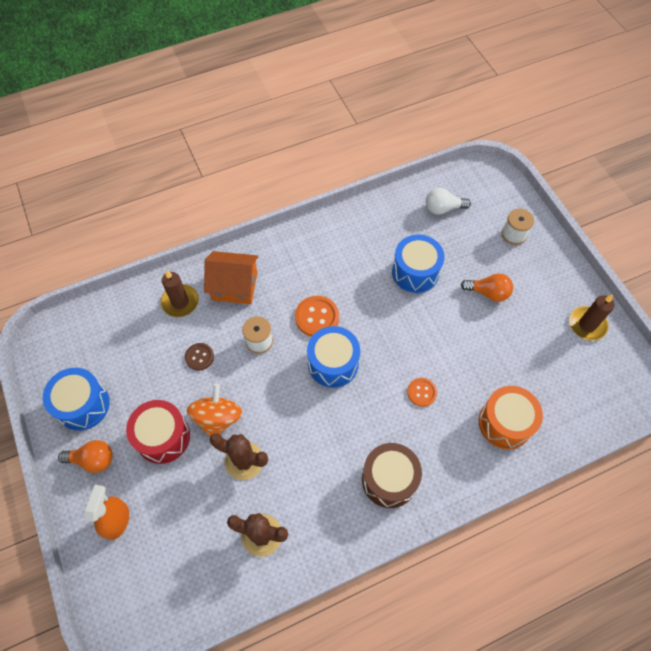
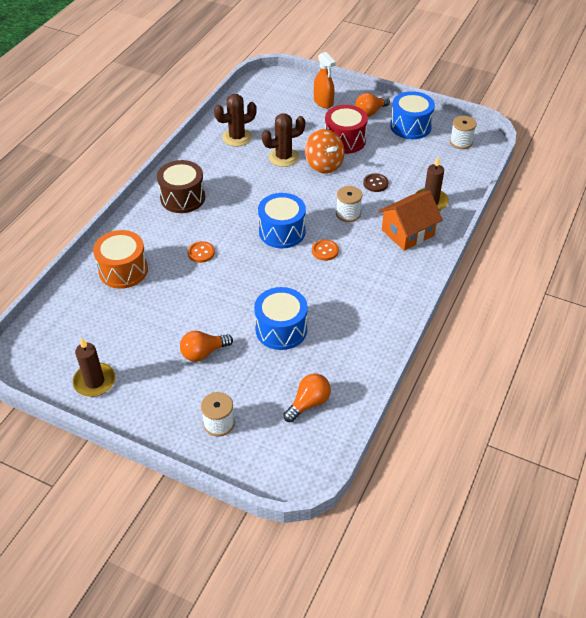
camera: 140 degrees right, 15 degrees down
(69, 347) = (461, 142): none -> white spool
(317, 317) = (325, 251): orange button -> orange button, size x0.63
(443, 208) = (308, 403): white light bulb -> orange light bulb

